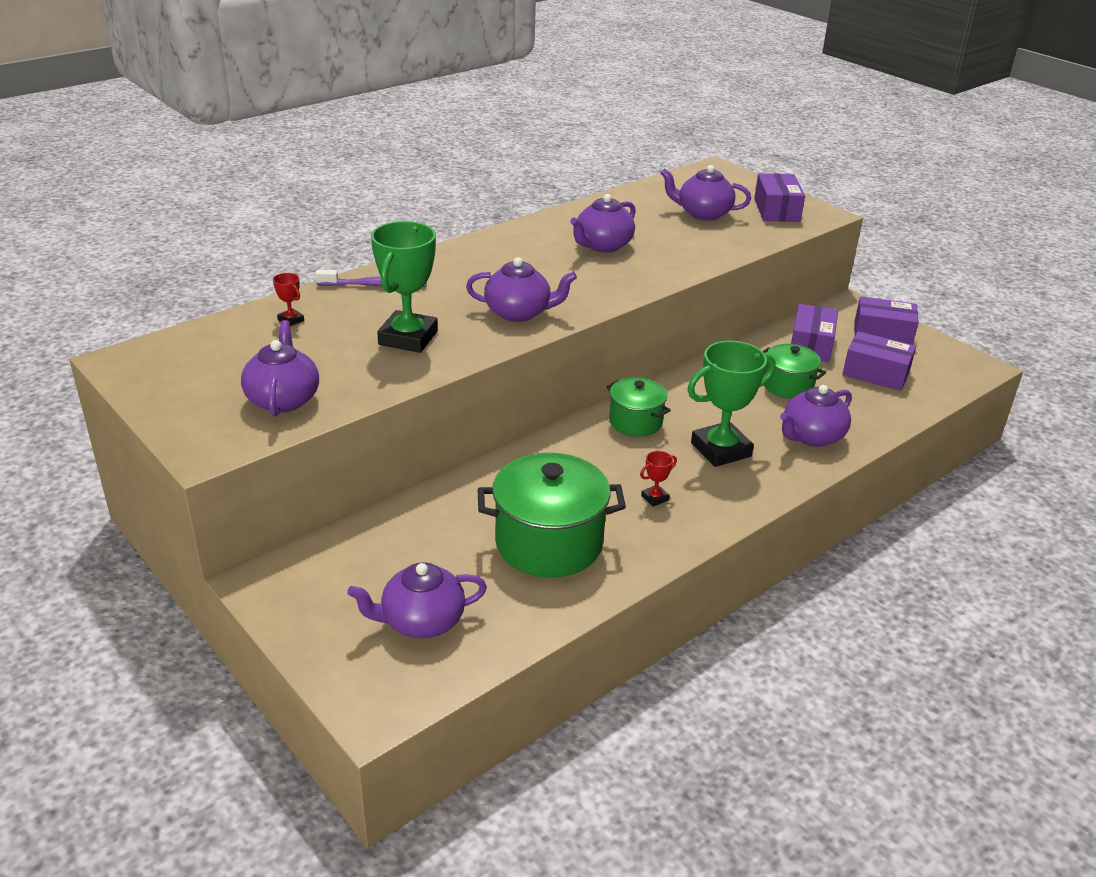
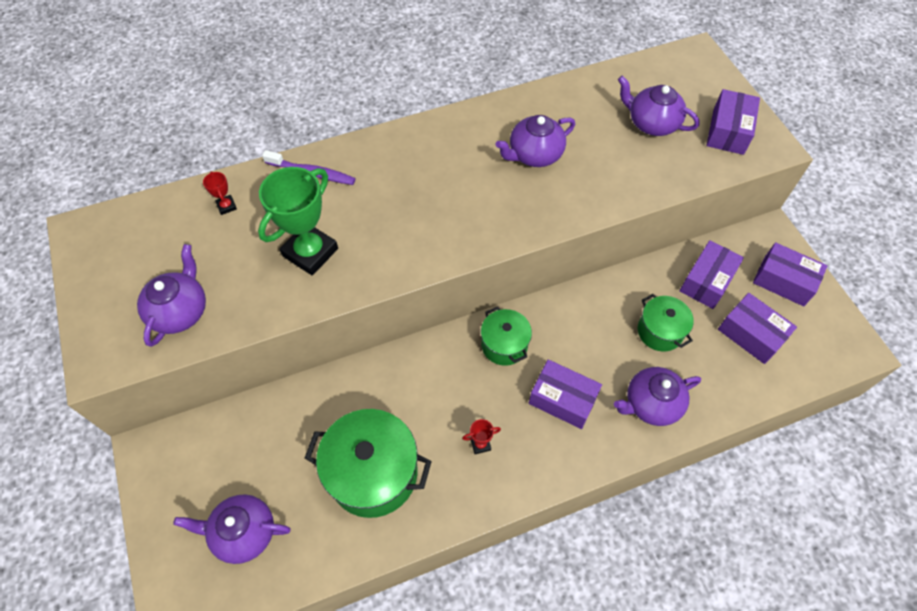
camera: 20 degrees right, 25 degrees up
(519, 313) = (417, 238): purple teapot -> none
(721, 450) = (562, 399): green trophy -> purple box

